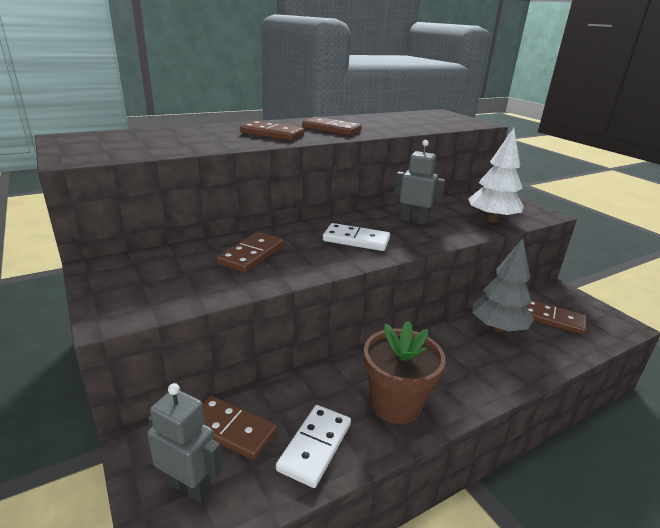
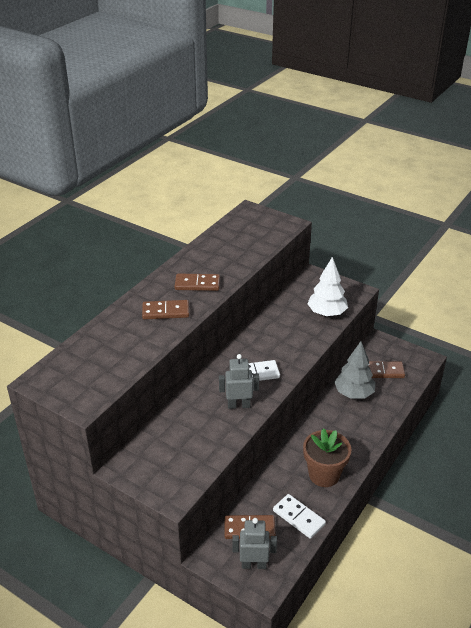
camera: 25 degrees left, 10 degrees up
(251, 255) = (203, 416): brown domino -> none
(315, 446) = (299, 517): white domino -> white domino turned 45 degrees counterclockwise
(413, 221) = (278, 336): grey robot -> grey robot (239, 405)

